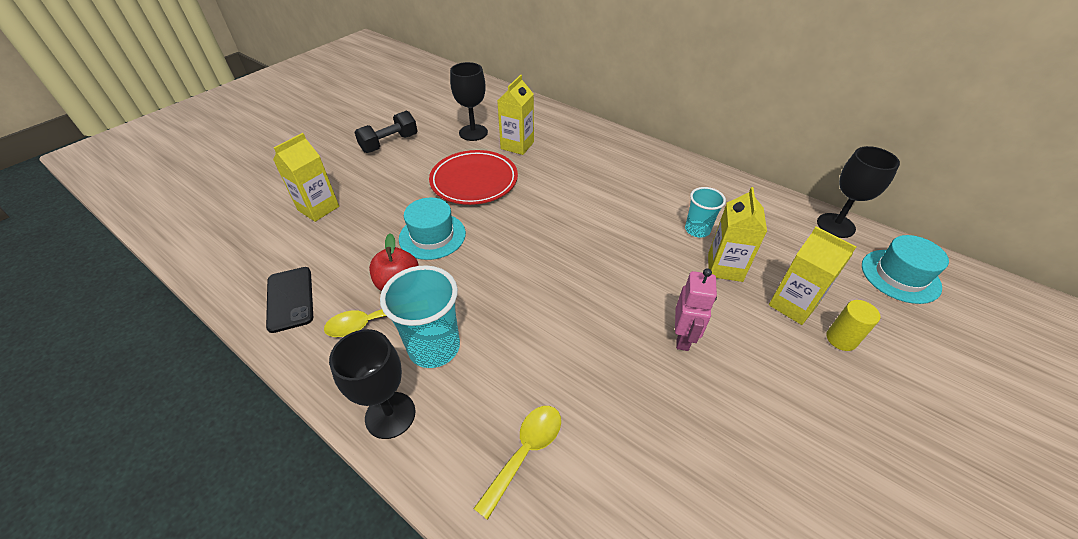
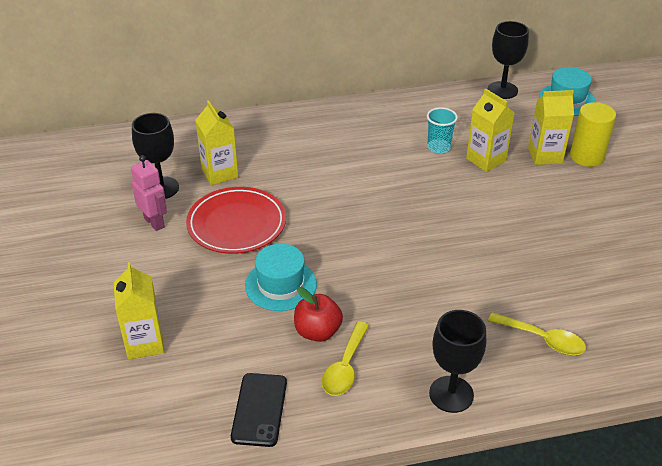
camera: 50 degrees left, 5 degrees down
(290, 299) = (259, 409): black phone -> black phone turned 75 degrees clockwise
(389, 143) = (99, 249): black dumbbell -> none
(434, 347) = (410, 342): turquoise cup -> none
(525, 452) = (543, 339): yellow spoon -> yellow spoon turned 135 degrees clockwise
(683, 338) = (523, 217): pink robot -> pink robot (154, 222)
(841, 339) = (586, 156): yellow cylinder -> yellow cylinder, size x1.55

